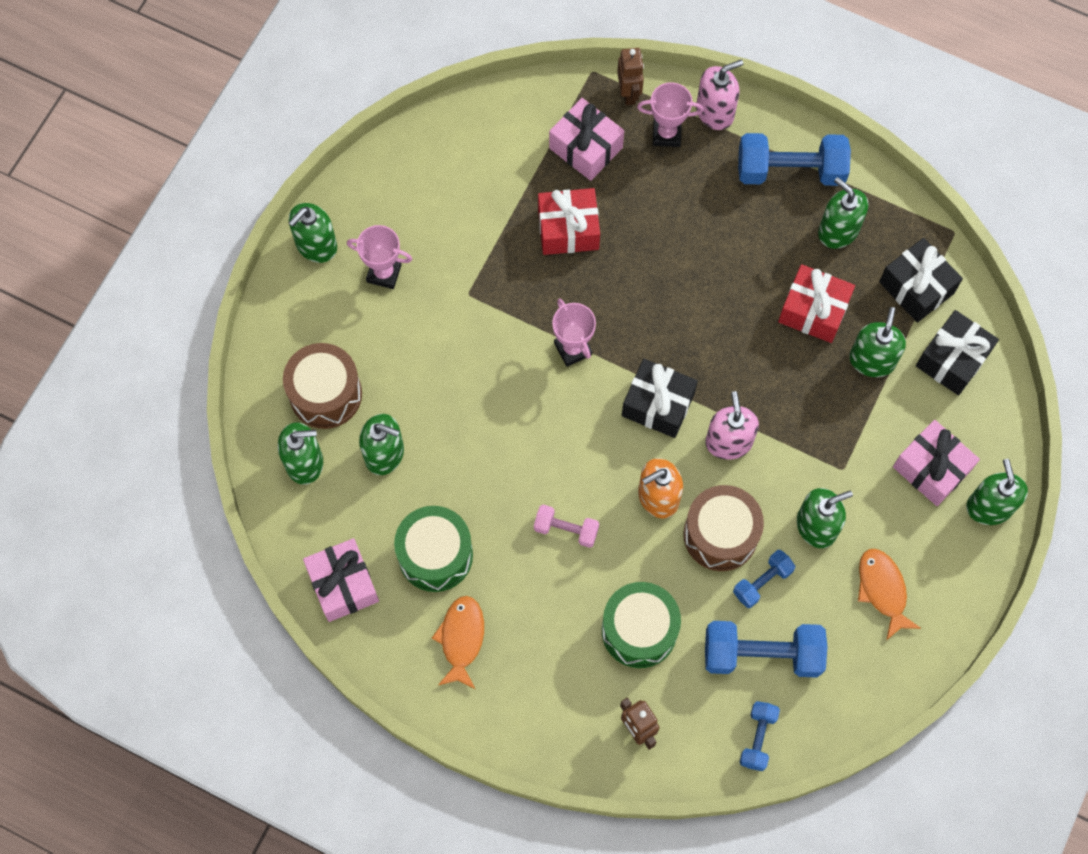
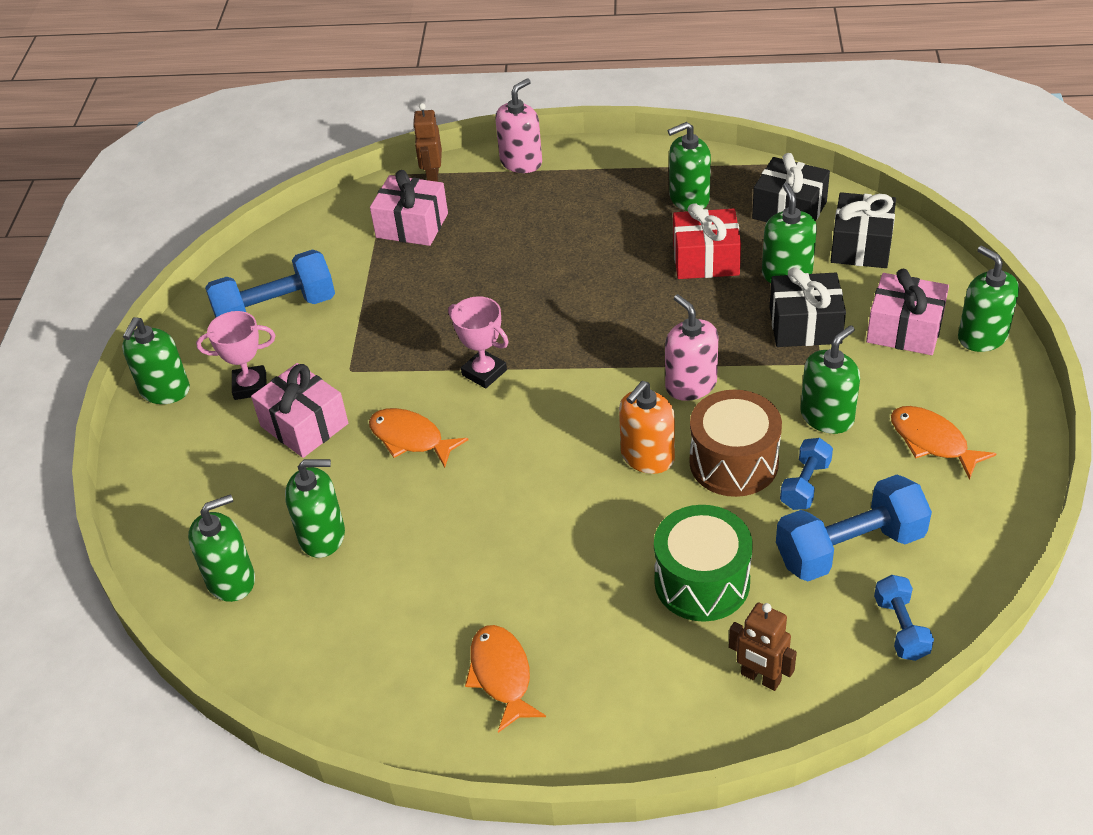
camera: 20 degrees left, 25 degrees down
(325, 394) = (229, 509): brown drum -> none
(343, 584) = (331, 679): pink gift -> pink gift (304, 425)
(435, 555) = (428, 606): green drum -> none
(487, 390) = (410, 438): none -> orange fish
(566, 529) = (565, 523): pink dumbbell -> none
(568, 229) = (427, 287): red gift -> none
(629, 93) = (432, 177): brown robot -> brown robot turned 150 degrees counterclockwise
(658, 405) = (599, 383): black gift -> black gift (805, 325)
(666, 134) = (485, 191): pink trophy -> none
(790, 170) = (617, 175): blue dumbbell -> blue dumbbell (276, 311)
(838, 231) = (689, 198): green soap dispenser -> green soap dispenser turned 45 degrees counterclockwise

